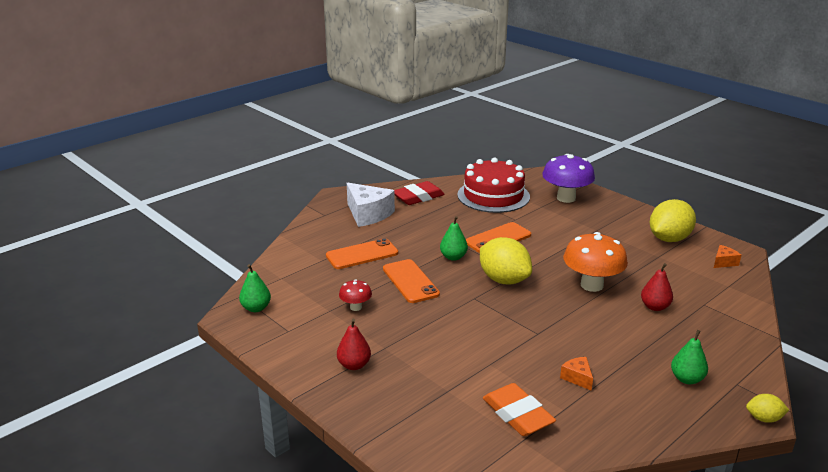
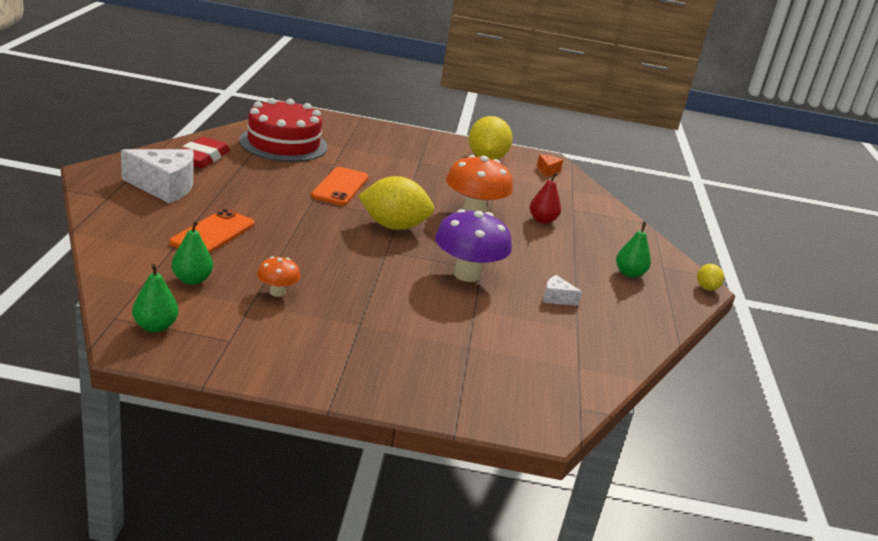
camera: 45 degrees left, 0 degrees up
(354, 365) = (350, 352): red pear -> none
(356, 307) = (277, 292): red mushroom -> orange mushroom
(410, 281) = (303, 250): orange phone -> none
(453, 257) = (318, 215): green pear -> green pear (192, 280)
(518, 414) = (549, 346): orange eraser -> none
(566, 198) = (357, 135): purple mushroom -> purple mushroom (467, 274)
(577, 378) = (556, 298): orange cheese -> white cheese
(764, 418) = (706, 288): yellow lemon -> yellow lemon turned 45 degrees counterclockwise

